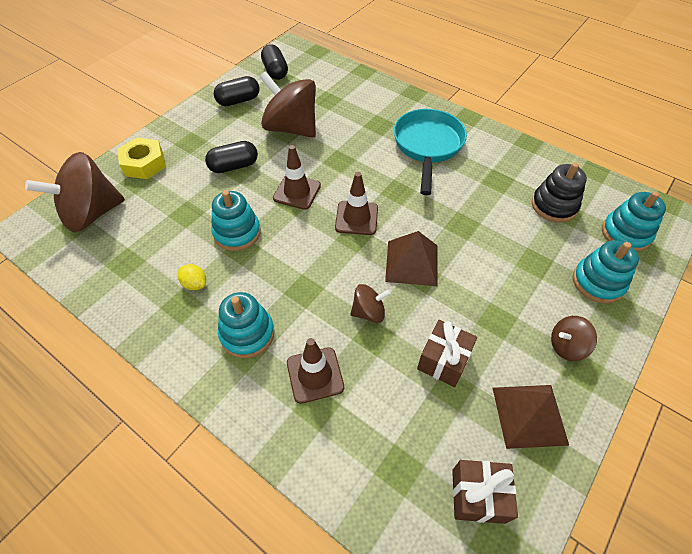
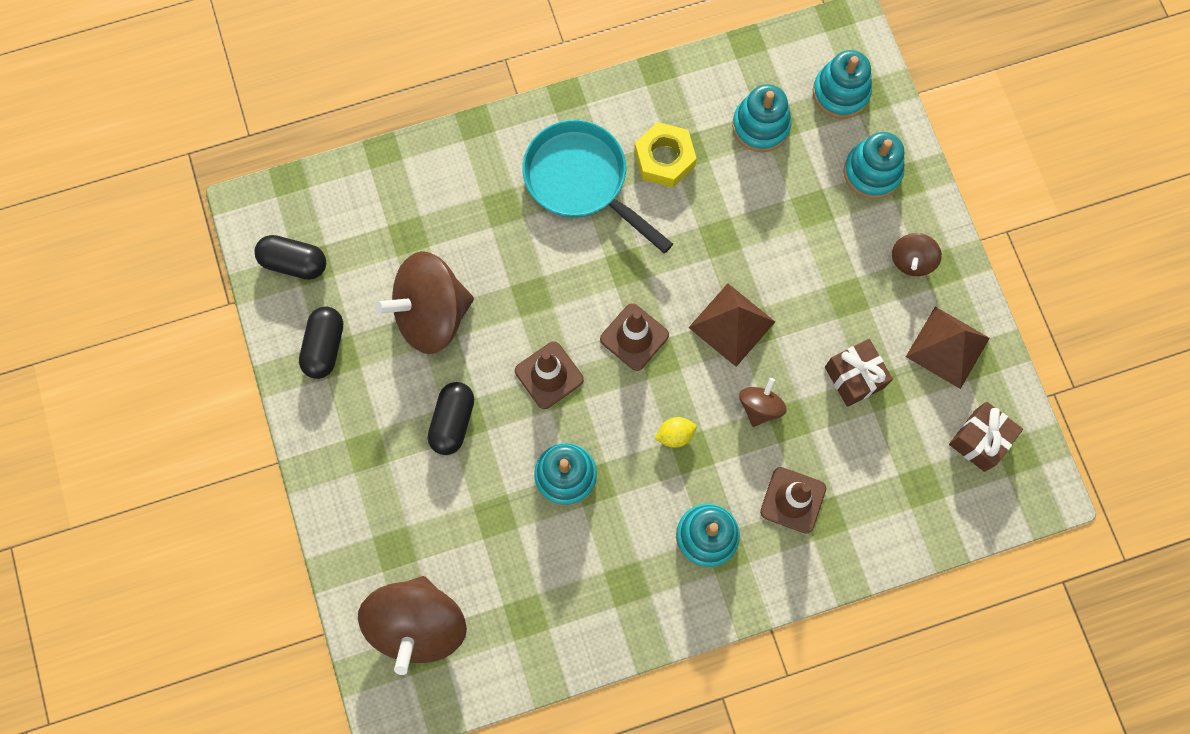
camera: 55 degrees left, 20 degrees up
(144, 164) = (368, 526): yellow nut -> yellow nut (664, 159)
(195, 284) = (608, 556): yellow lemon -> yellow lemon (675, 435)
(554, 206) = (760, 126): black stacking toy -> turquoise stacking toy

